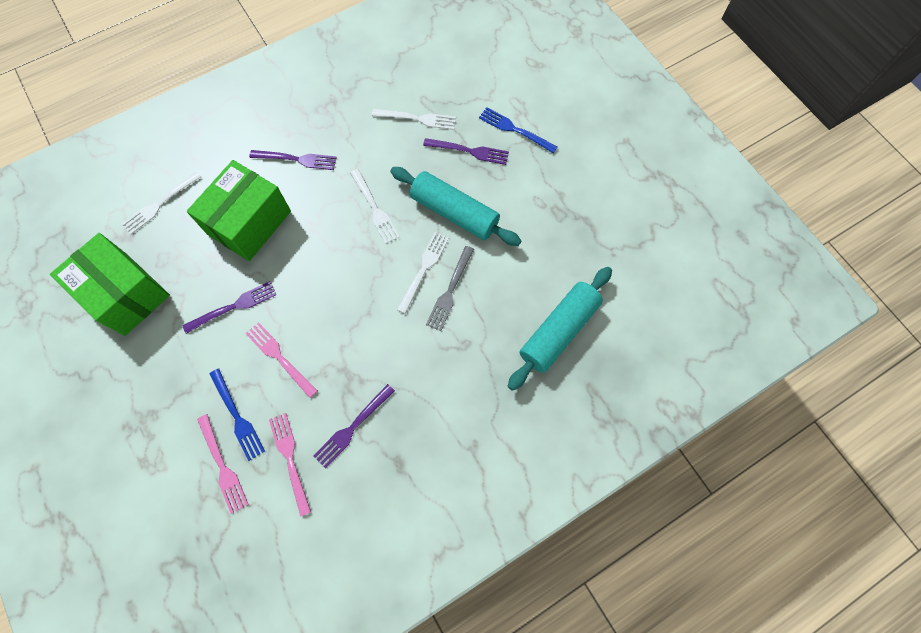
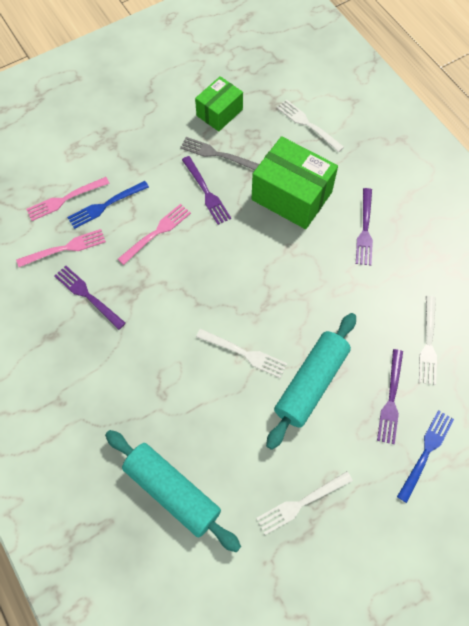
camera: 90 degrees right, 5 degrees down
(126, 294) = (219, 112): green box -> green box, size x0.61
(375, 209) = (312, 304): white fork -> white fork (301, 503)
(450, 291) = (220, 379): grey fork -> grey fork (217, 154)

